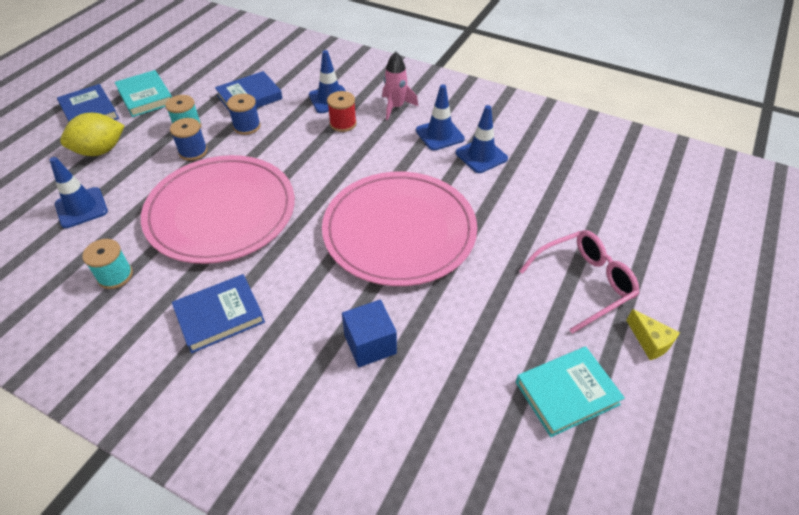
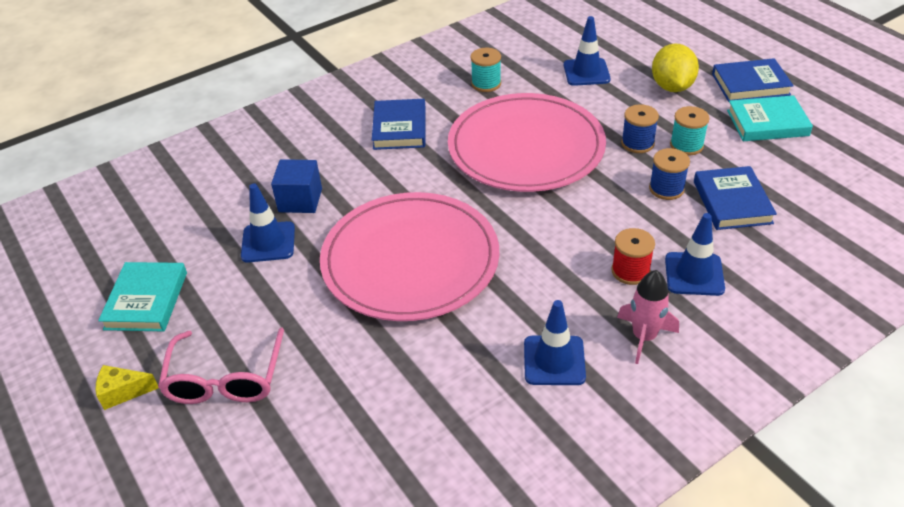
camera: 120 degrees right, 5 degrees down
(481, 156) = (484, 386): blue traffic cone -> blue traffic cone (268, 242)

